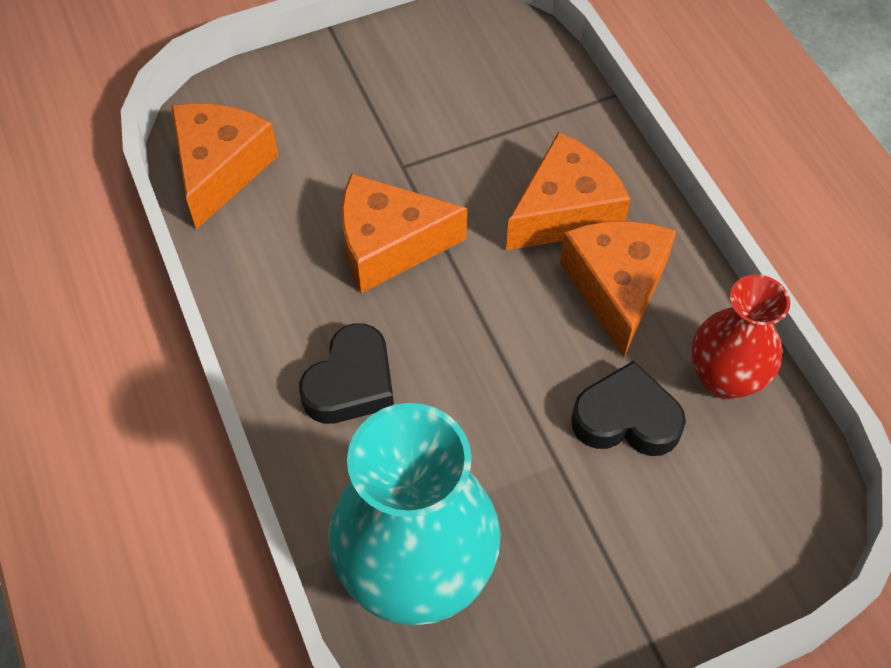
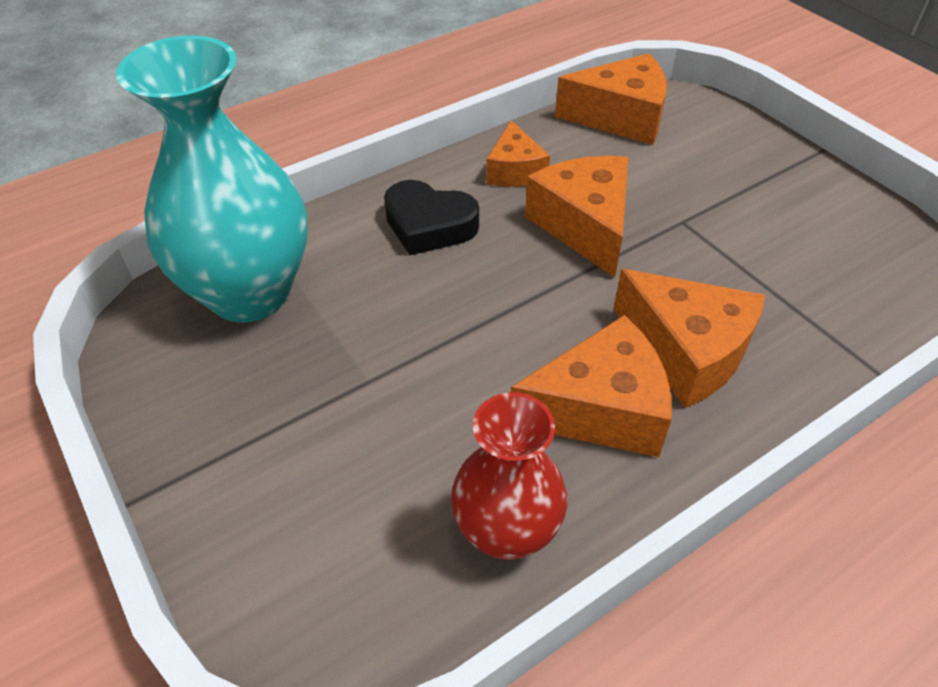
camera: 80 degrees right, 10 degrees down
(282, 287) = (514, 171): none -> orange cheese
(626, 419) = (430, 434): black heart -> none

